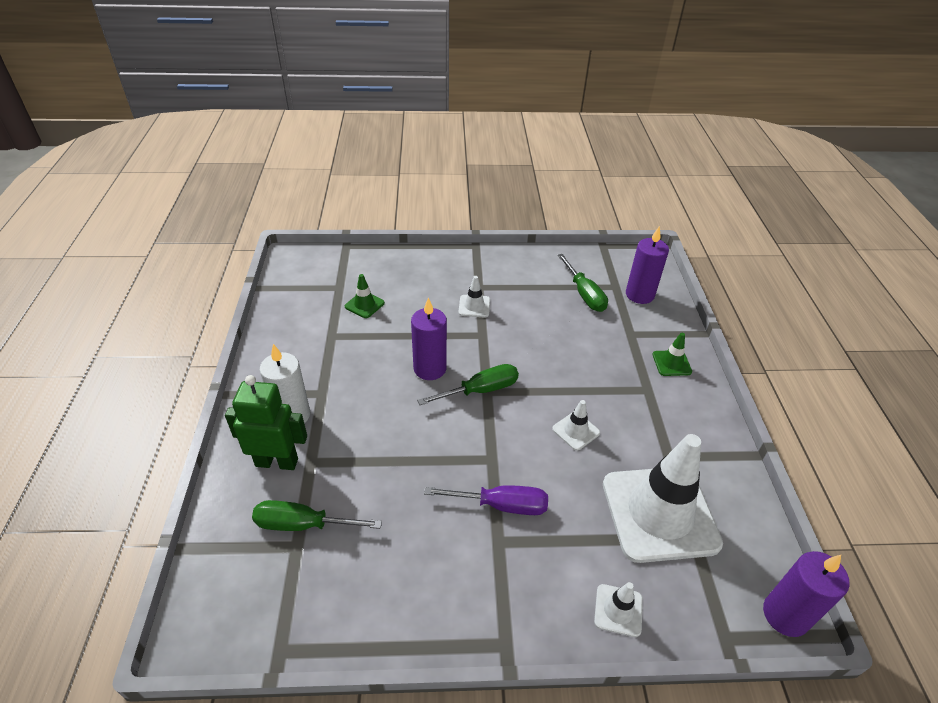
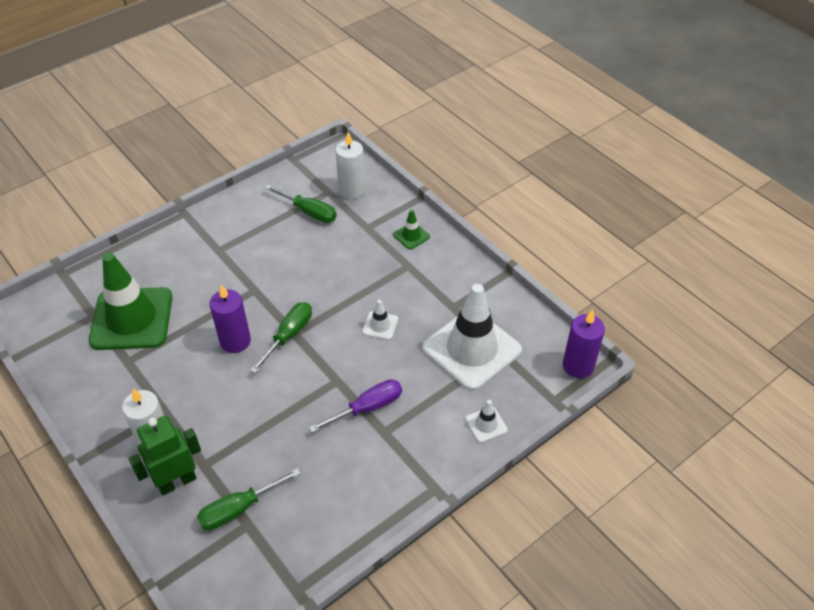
camera: 35 degrees left, 5 degrees up
(364, 305) = (132, 319): green traffic cone -> green traffic cone, size x2.42
(474, 306) = (228, 269): white traffic cone -> none
(639, 295) = (351, 190): purple candle -> white candle

